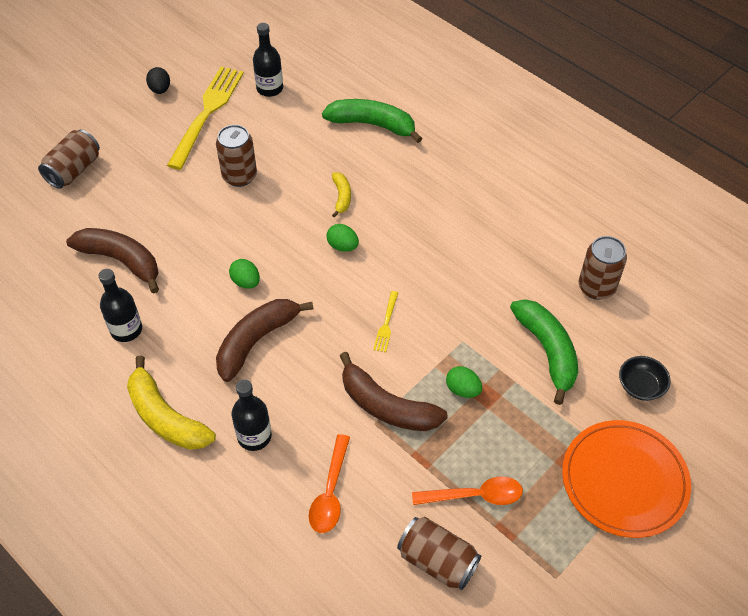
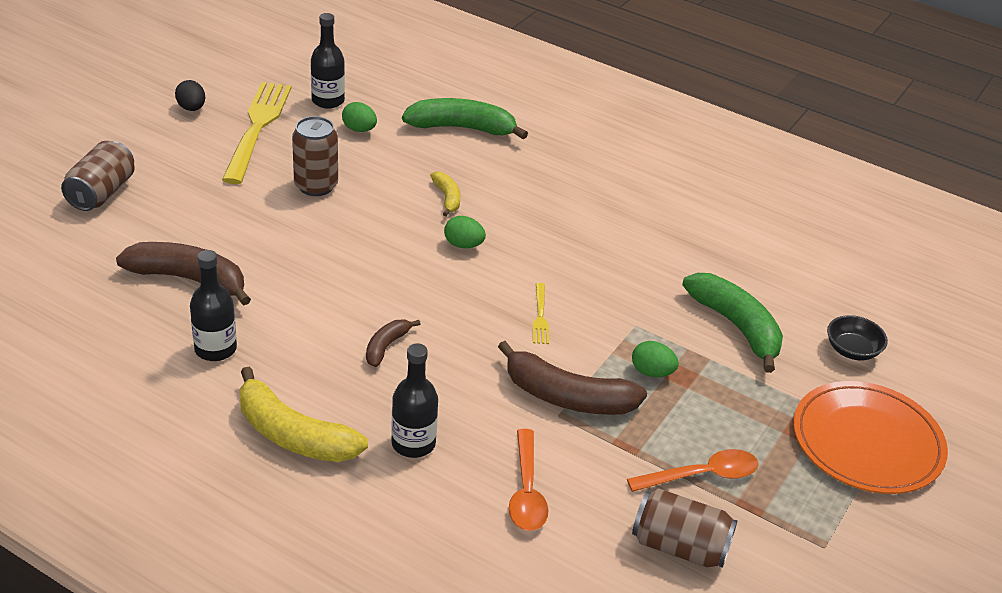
camera: 15 degrees left, 15 degrees down
(246, 282) = (355, 289): green egg -> green egg (359, 129)
(256, 341) = (386, 347): brown banana -> brown banana, size x0.52
(596, 287) = (770, 262): brown can -> none

